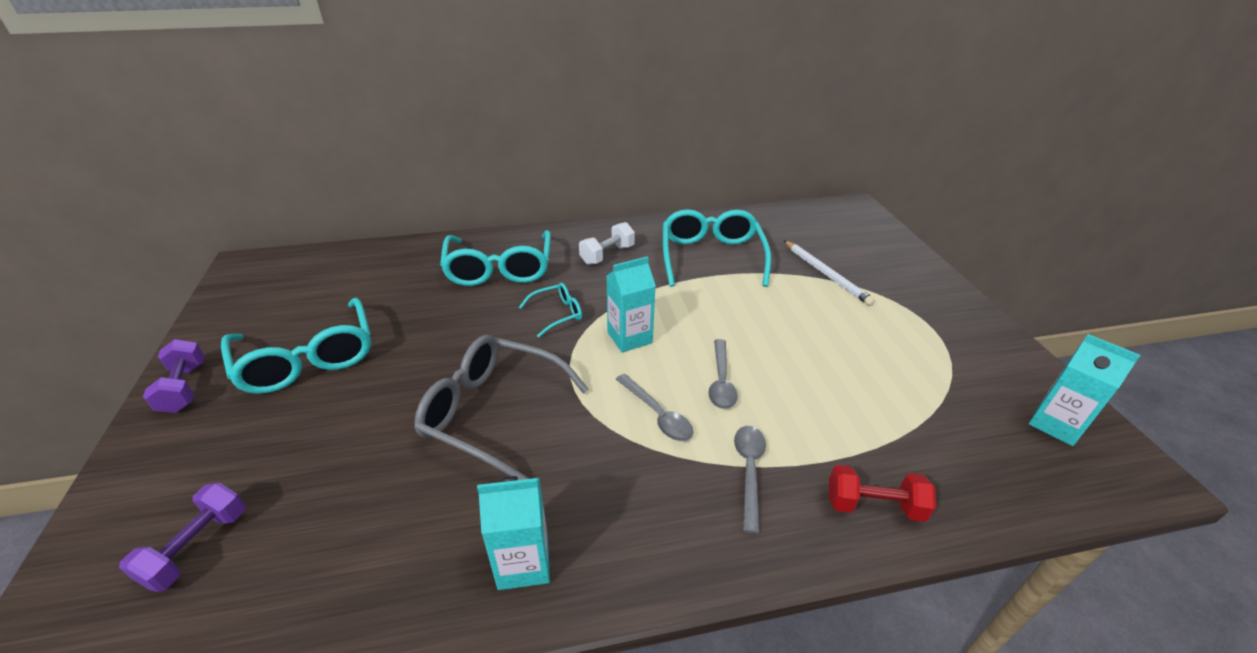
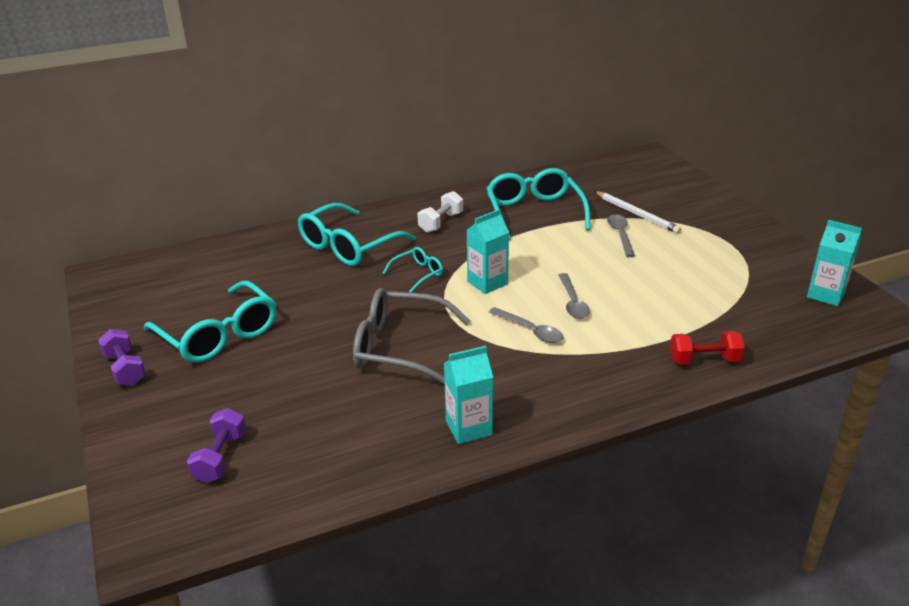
camera: 10 degrees left, 5 degrees down
(499, 269) = (348, 246): turquoise glasses -> turquoise glasses turned 60 degrees clockwise
(749, 471) = (611, 354): grey spoon -> grey spoon (620, 235)

